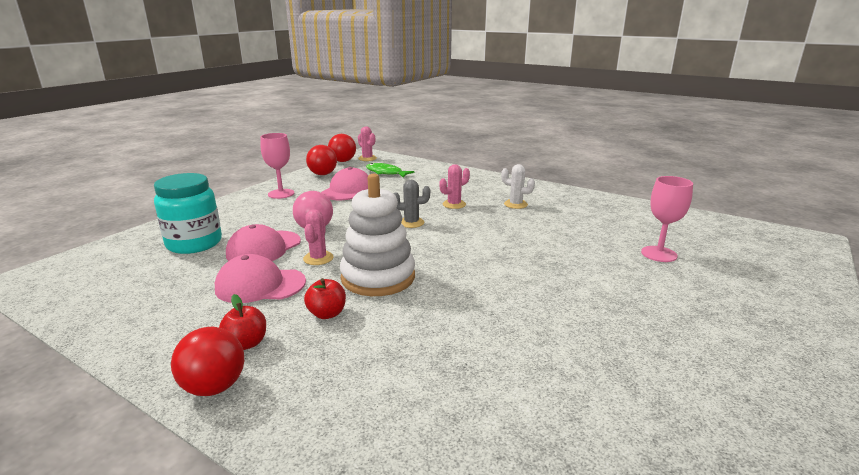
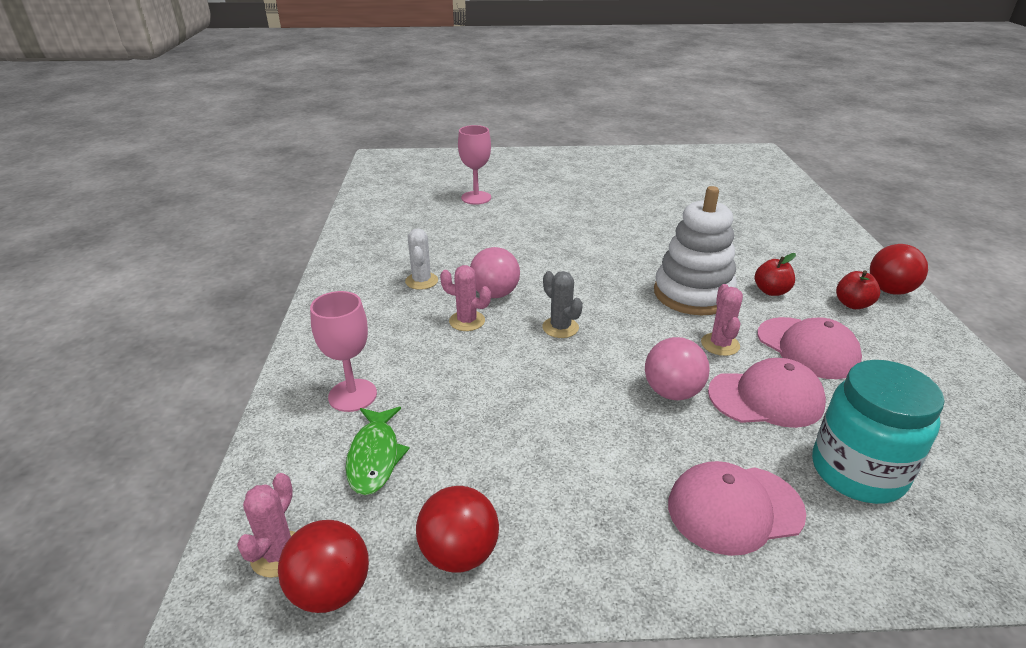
camera: 125 degrees left, 10 degrees up
(281, 194) = (620, 531): pink goblet -> pink goblet (352, 395)
(318, 258) = (720, 344): pink cactus -> pink cactus turned 60 degrees counterclockwise
(347, 190) = (513, 450): pink cap -> pink cap (734, 509)
(473, 217) = (495, 294): none -> pink ball

